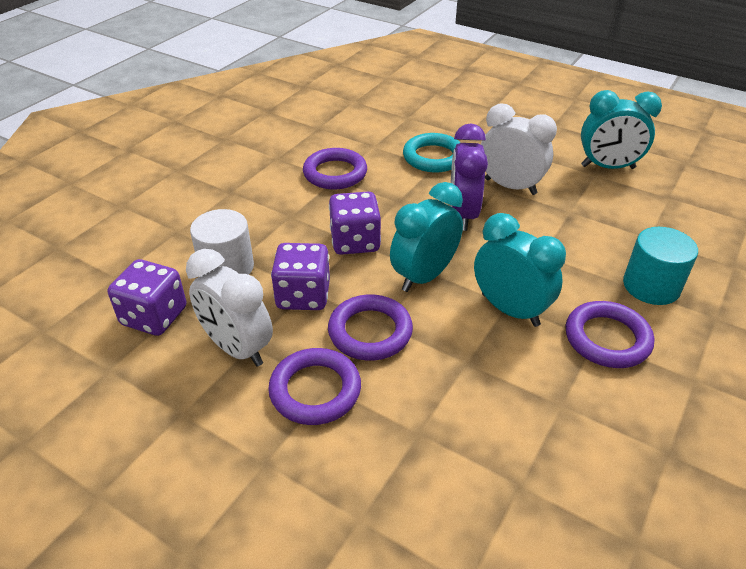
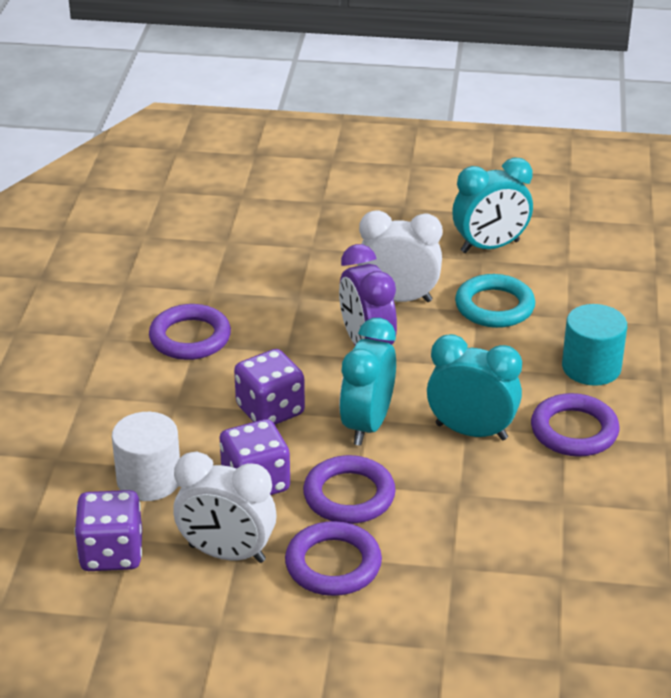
camera: 25 degrees left, 5 degrees down
(433, 157) = (292, 286): turquoise ring -> turquoise ring (494, 306)

